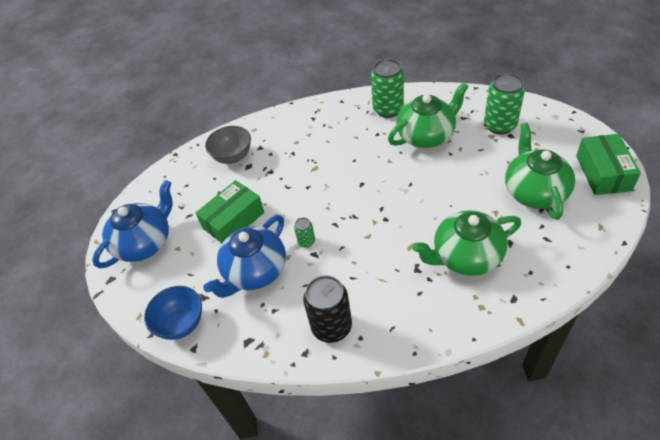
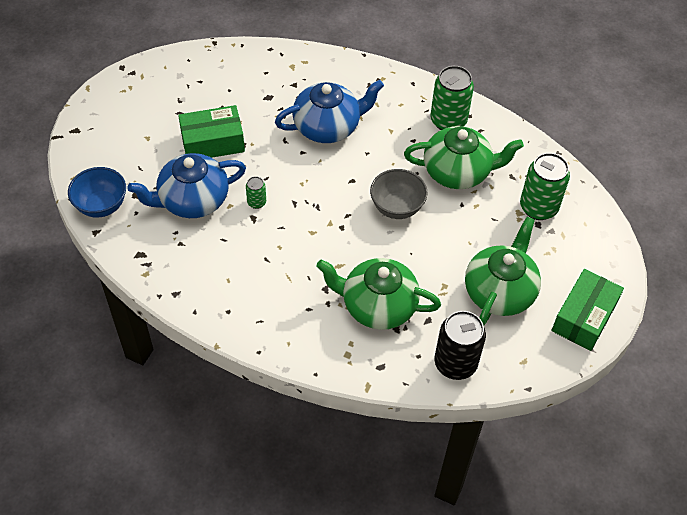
camera: 25 degrees right, 5 degrees up
(145, 242) = (125, 115): blue teapot -> blue teapot (328, 127)
(233, 157) = (262, 79): grey bowl -> grey bowl (397, 207)
(331, 327) = (213, 287): black can -> black can (455, 363)

